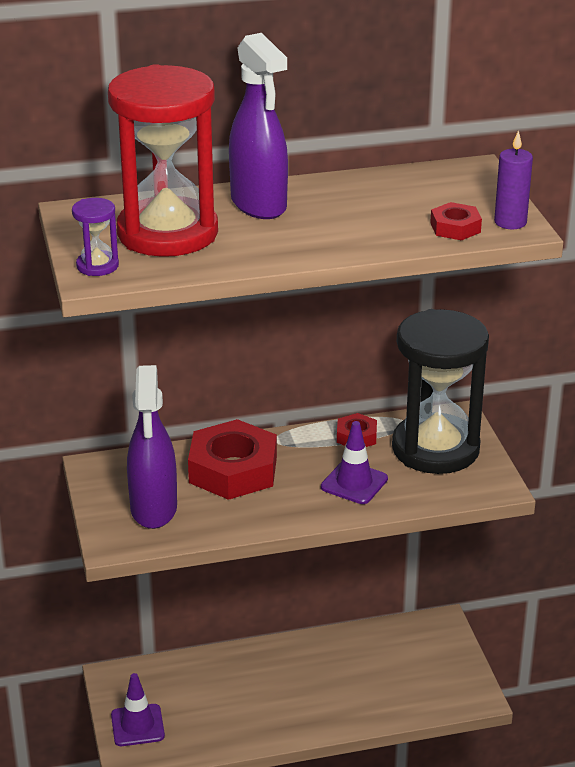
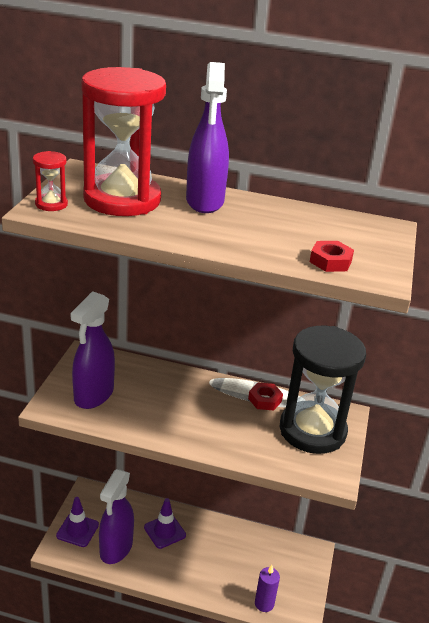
camera: 25 degrees right, 0 degrees up
(97, 266) = (51, 204): purple hourglass -> red hourglass
(204, 723) = (116, 548): none -> purple spray bottle
(233, 470) = (165, 390): red nut -> none
(354, 483) = (236, 431): purple traffic cone -> purple traffic cone (165, 531)
(510, 222) = (379, 271): purple candle -> purple candle (264, 604)

